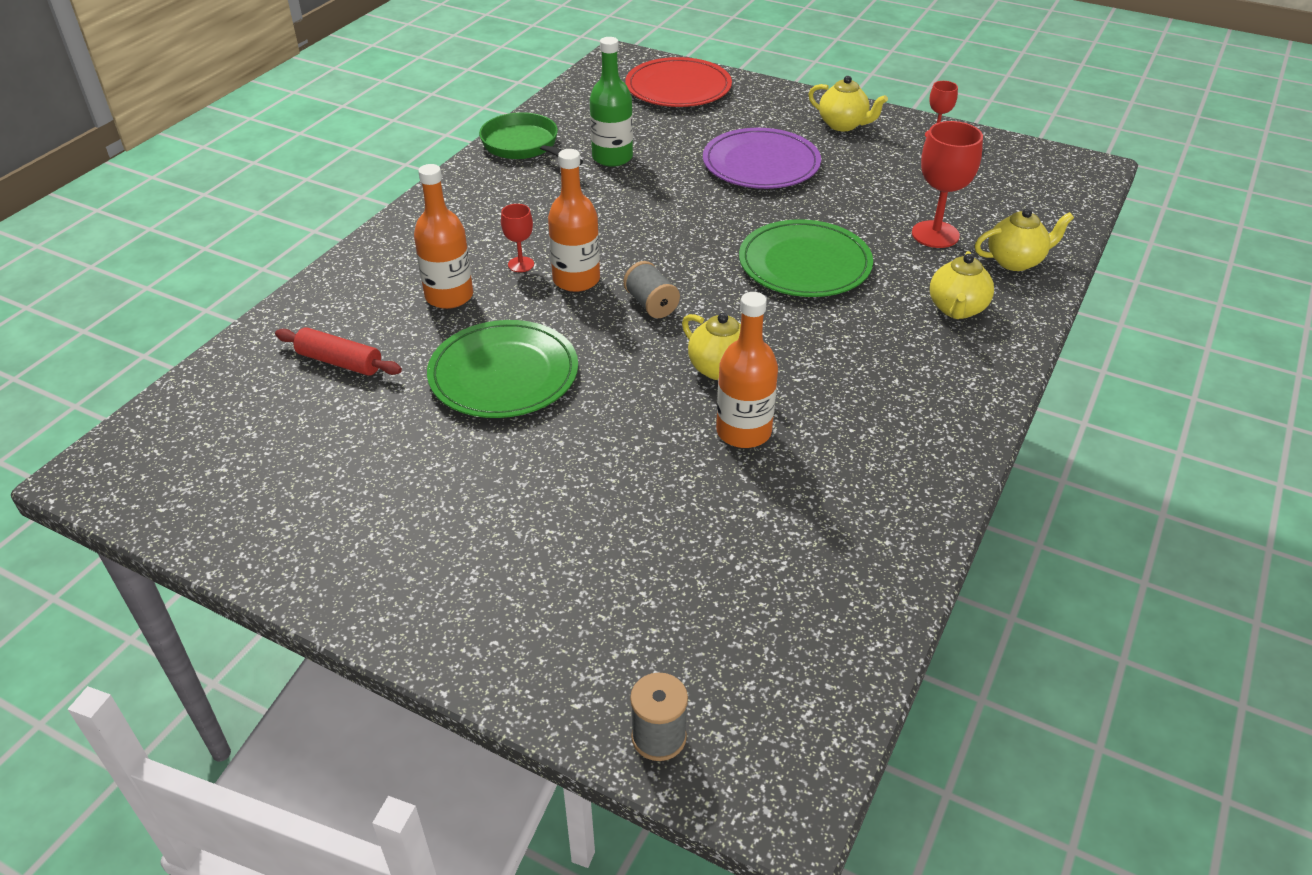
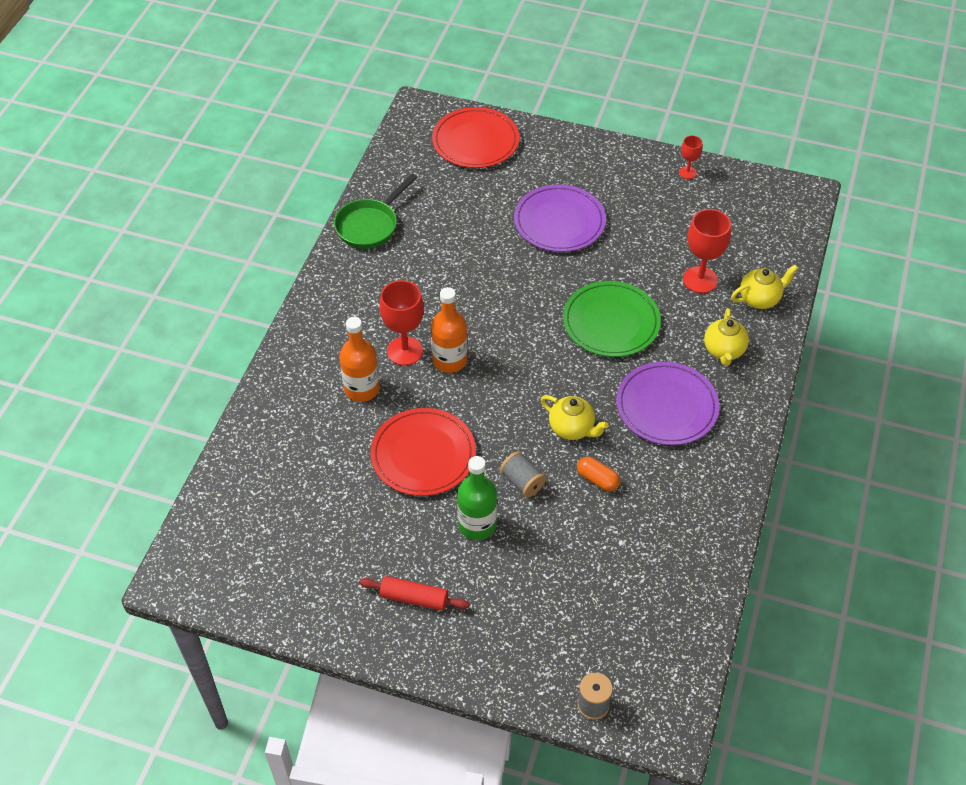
camera: 10 degrees left, 10 degrees up
(340, 362) = (304, 461): red rolling pin -> red rolling pin (414, 598)
(503, 374) = (423, 455): green plate -> red plate
(521, 264) = (405, 351): red goblet -> red goblet, size x1.85
(524, 146) = (370, 225): green pan -> green pan turned 90 degrees counterclockwise
(612, 157) = (443, 229): green bottle -> green bottle (477, 525)
(651, 304) = (509, 376): grey spool -> grey spool (522, 482)
(743, 431) = (597, 479): orange bottle -> orange capsule
(843, 125) = (615, 169): yellow teapot -> none
(863, 360) = (666, 406): none -> purple plate

